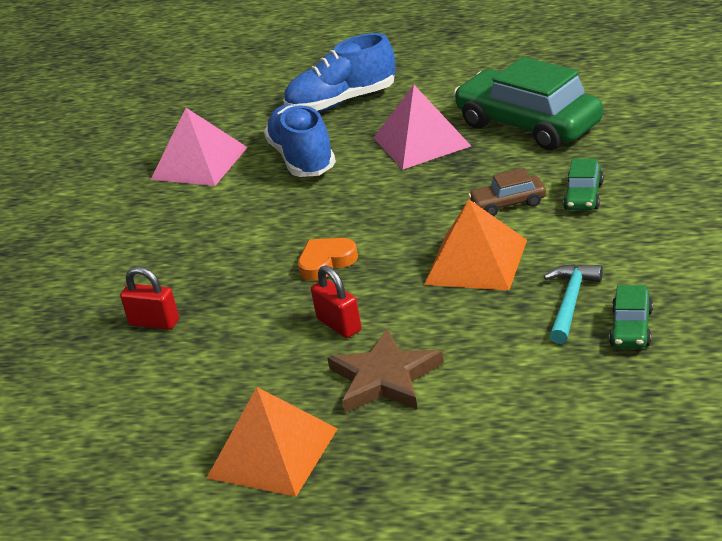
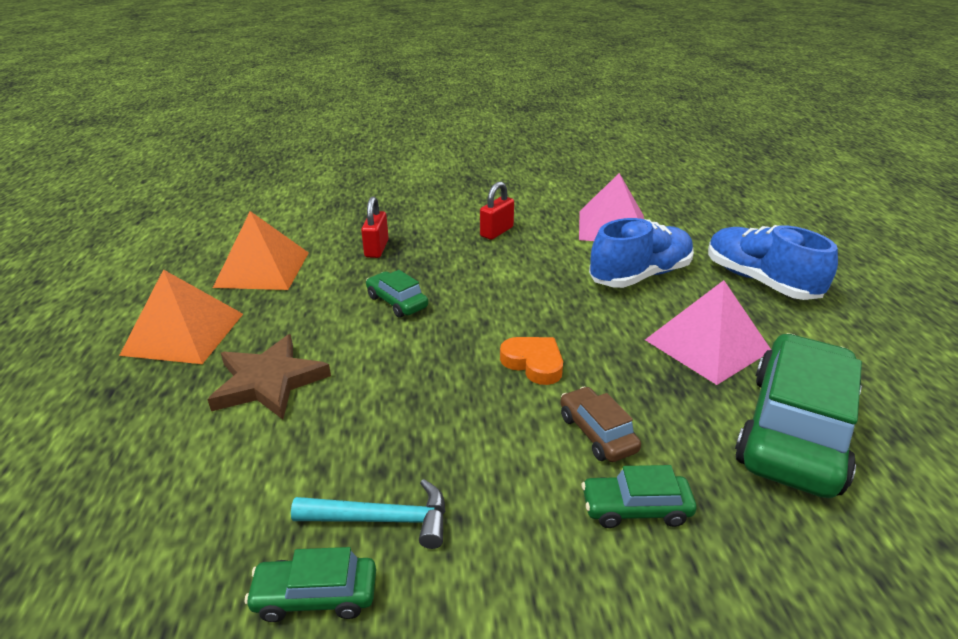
camera: 70 degrees right, 0 degrees up
(279, 304) = (397, 302): none -> green car
(326, 262) = (463, 317): orange heart -> orange heart (533, 363)
(339, 325) = (360, 340): red padlock -> red padlock (496, 232)
(476, 262) = (469, 420): orange pyramid -> orange pyramid (262, 269)

